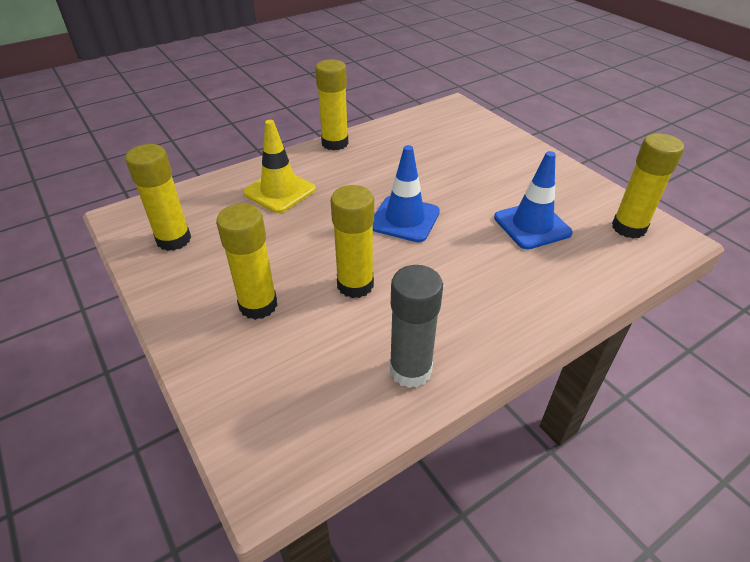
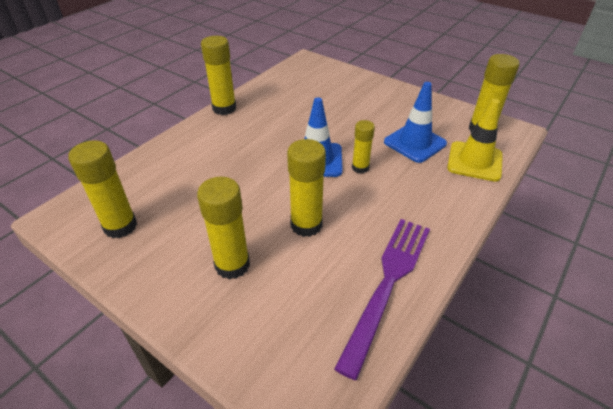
camera: 20 degrees left, 0 degrees up
(279, 191) = (197, 160): yellow traffic cone -> yellow traffic cone (474, 161)
(410, 370) = (388, 283): grey glue stick -> purple fork
(449, 238) = (360, 168): none -> yellow glue stick

